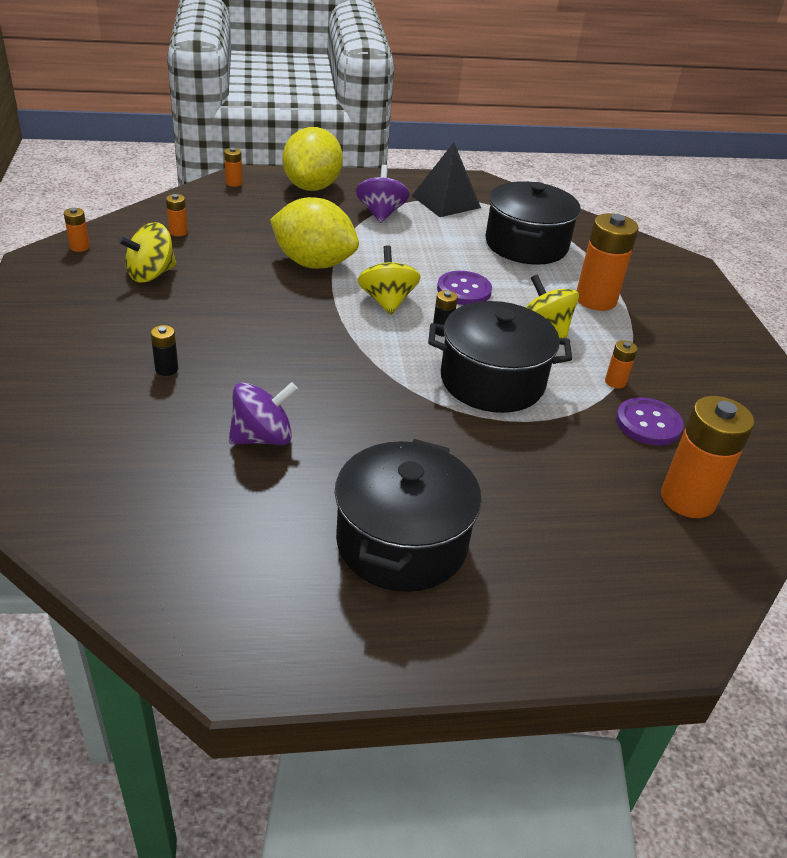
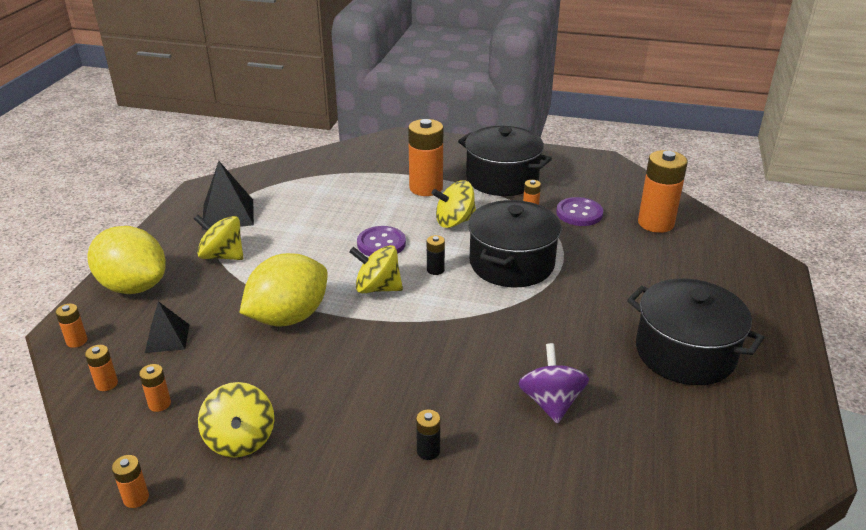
camera: 65 degrees left, 5 degrees down
(192, 206) = (106, 384): none -> orange battery
(256, 216) = (167, 338): none -> black pyramid
(381, 213) = (222, 256): purple spinning top -> yellow spinning top
(526, 245) = (329, 195): black pot -> black pot (502, 179)

